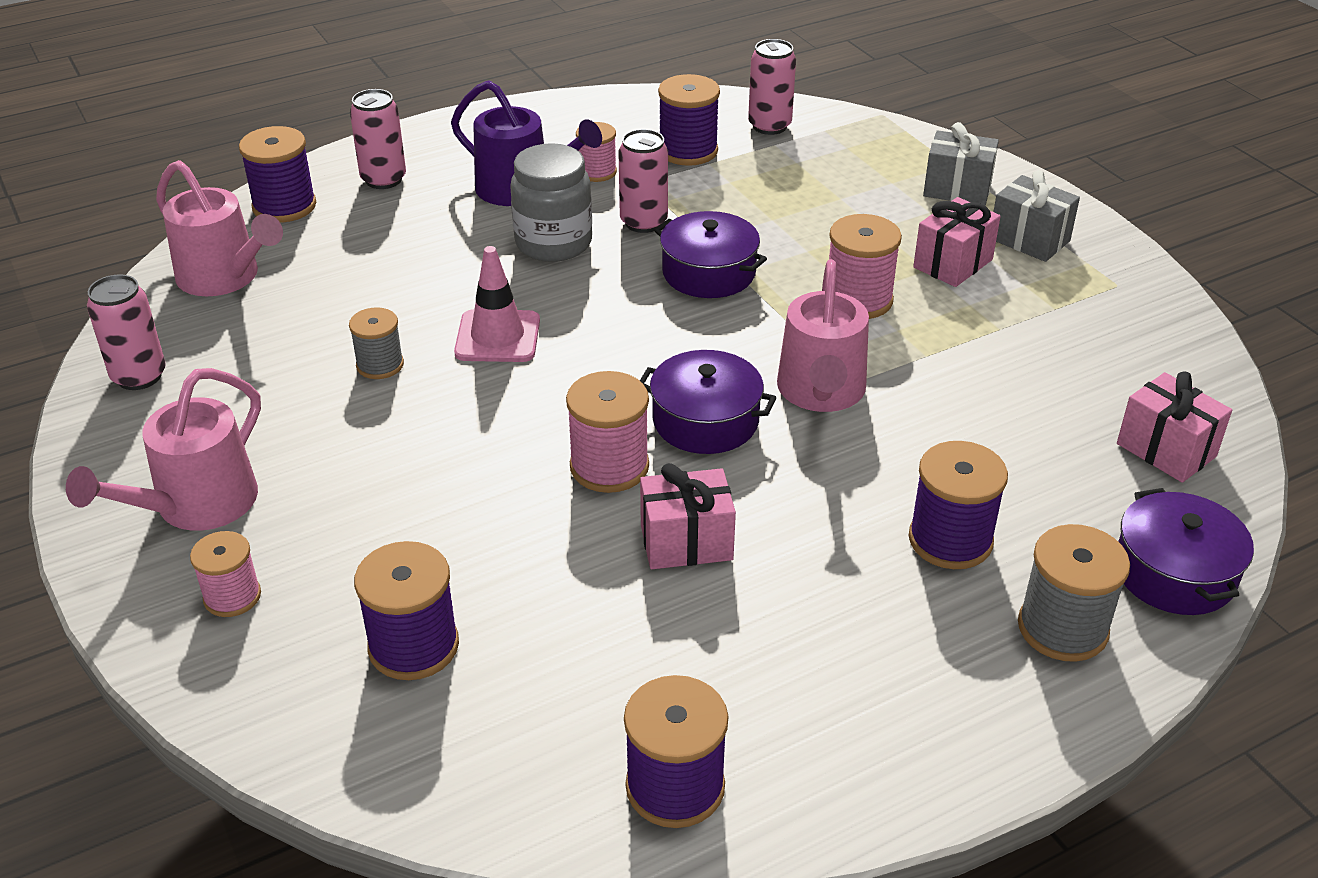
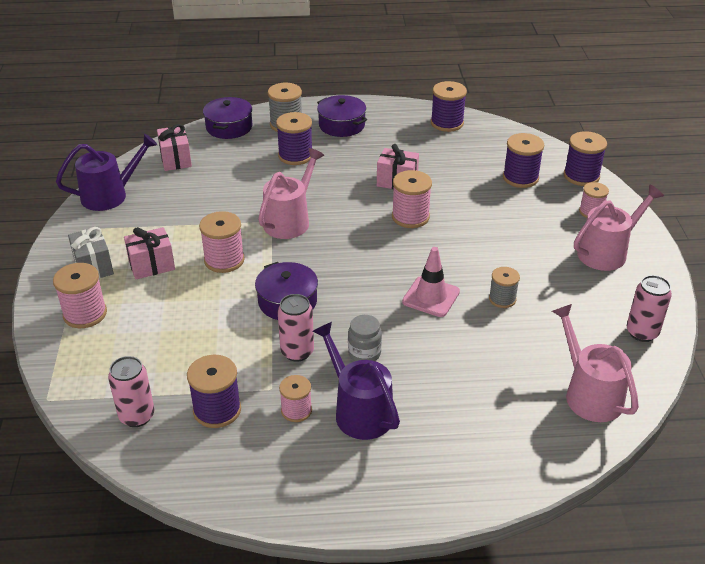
camera: 155 degrees left, 0 degrees up
(284, 206) = (540, 453): purple spool -> purple spool (581, 176)
(383, 179) = (457, 458): pink can -> none
(553, 243) = (364, 353): grey jar -> grey jar, size x0.62
(705, 421) = (353, 223): purple pot -> purple pot (342, 125)
(957, 189) = (85, 314): grey gift -> pink spool
(1170, 344) = (110, 195): none -> purple watering can

